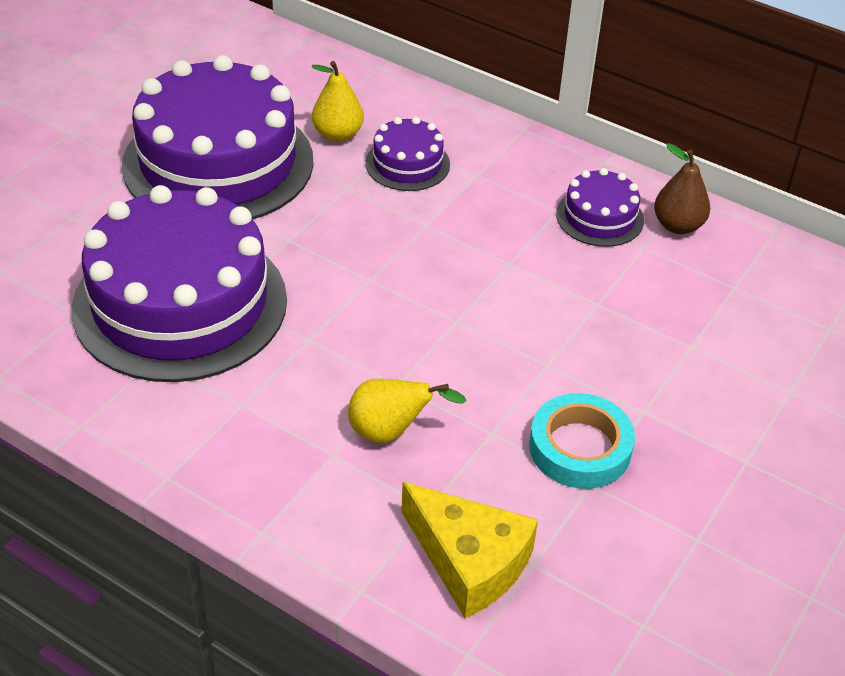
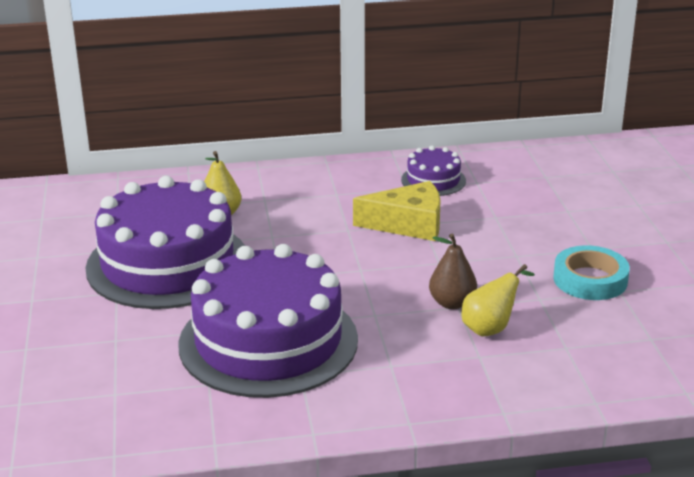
camera: 40 degrees left, 15 degrees down
(407, 164) = (288, 207): purple cake -> none
(469, 561) = (622, 356): yellow cheese -> yellow cheese (408, 224)
(677, 225) = (477, 165): brown pear -> brown pear (452, 303)

